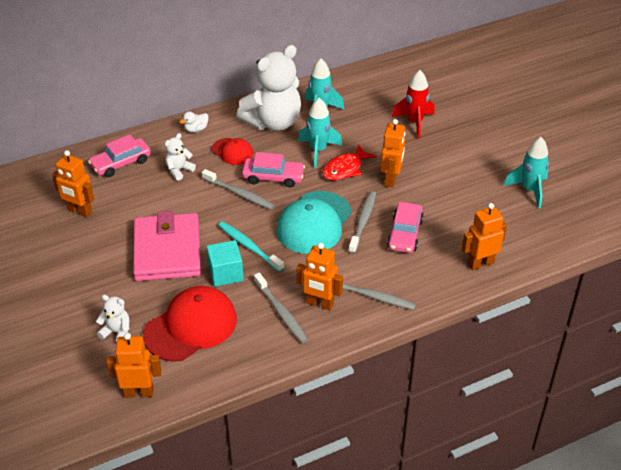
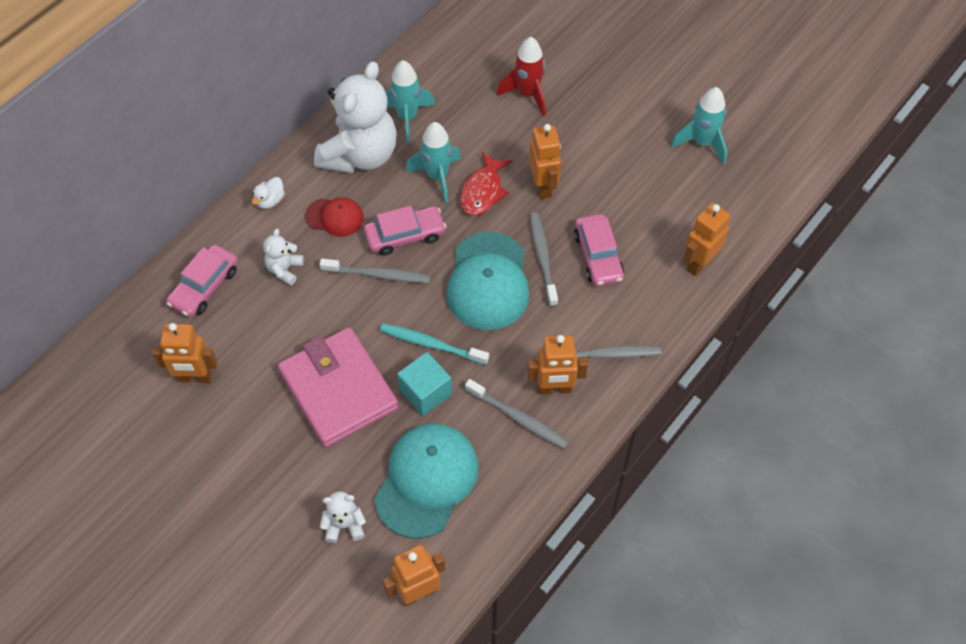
camera: 25 degrees left, 15 degrees up
(191, 326) = (427, 480): red cap -> turquoise cap

